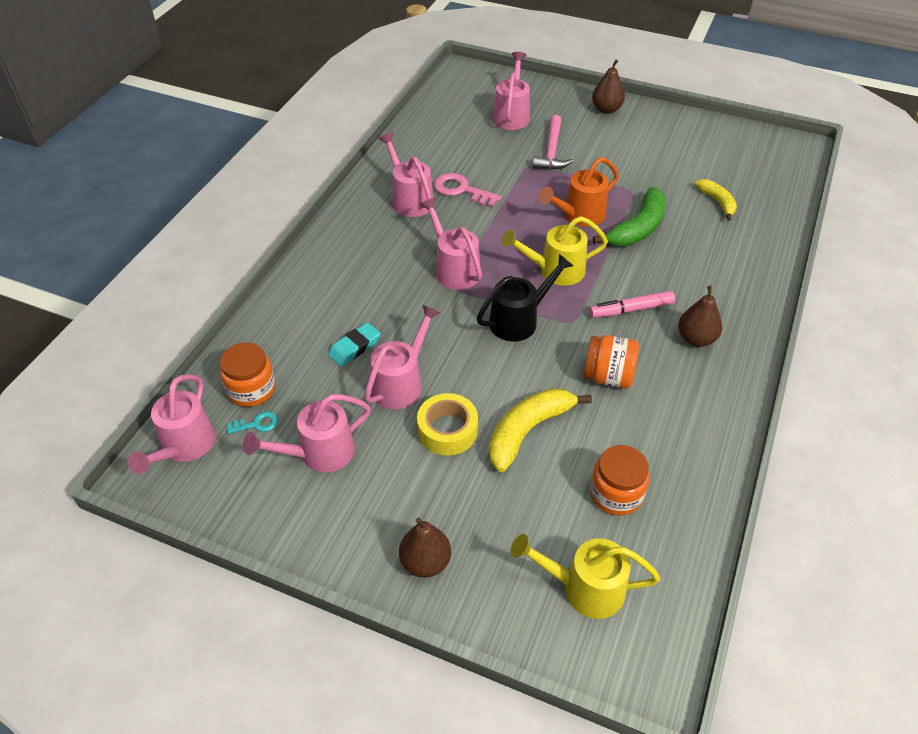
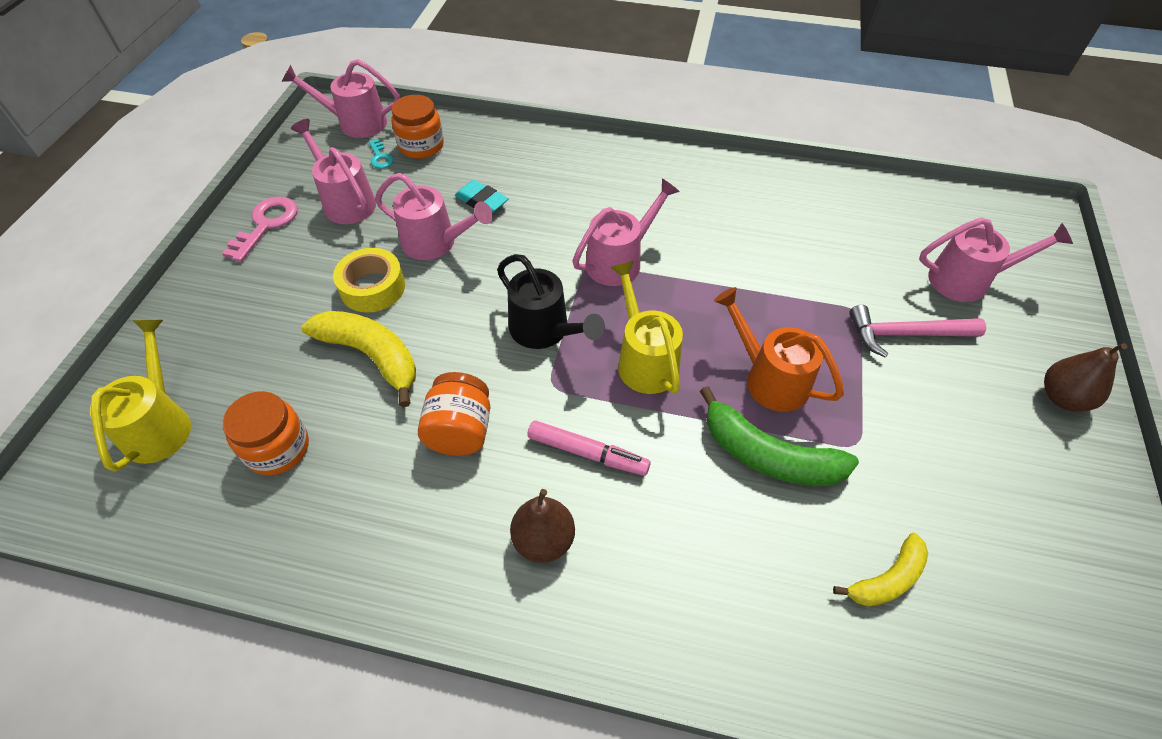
camera: 80 degrees right, 5 degrees up
(409, 199) = (732, 205): pink watering can -> none
(425, 562) = (215, 293): brown pear -> none
(461, 190) = (770, 248): pink key -> pink key (266, 225)
(631, 310) = (587, 453): pink marker -> pink marker turned 135 degrees clockwise

